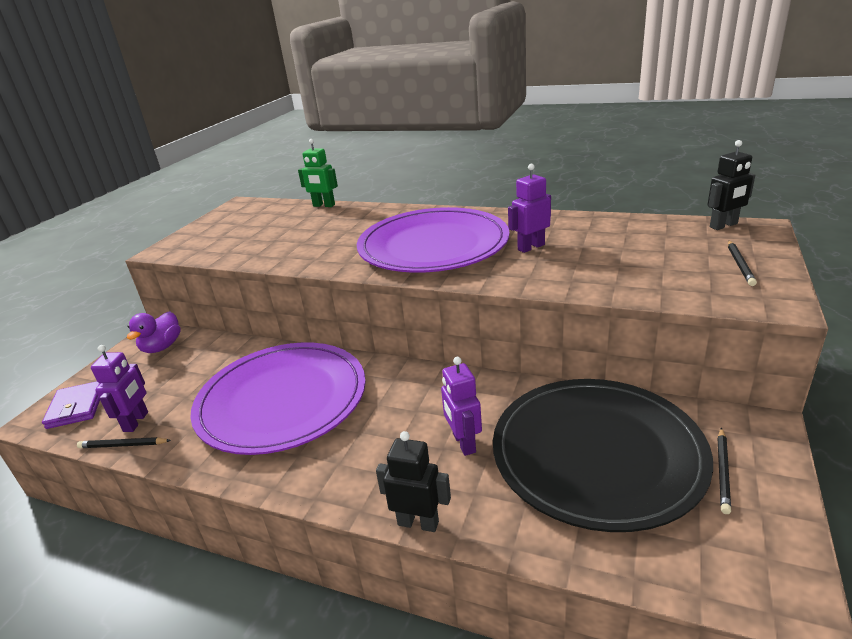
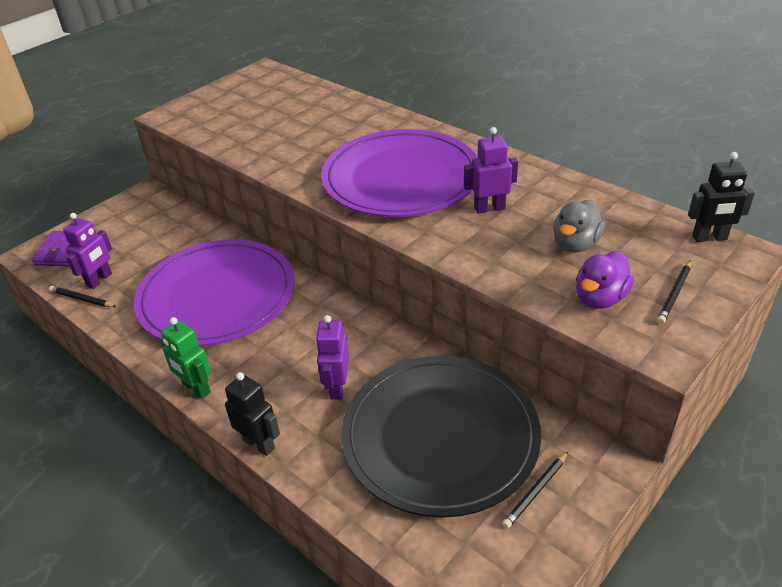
camera: 20 degrees right, 10 degrees up
(162, 347) = (149, 209): purple duck -> purple duck (600, 298)
(324, 205) = (336, 94): green robot -> green robot (196, 388)
(626, 253) = (575, 244): none -> grey duck

